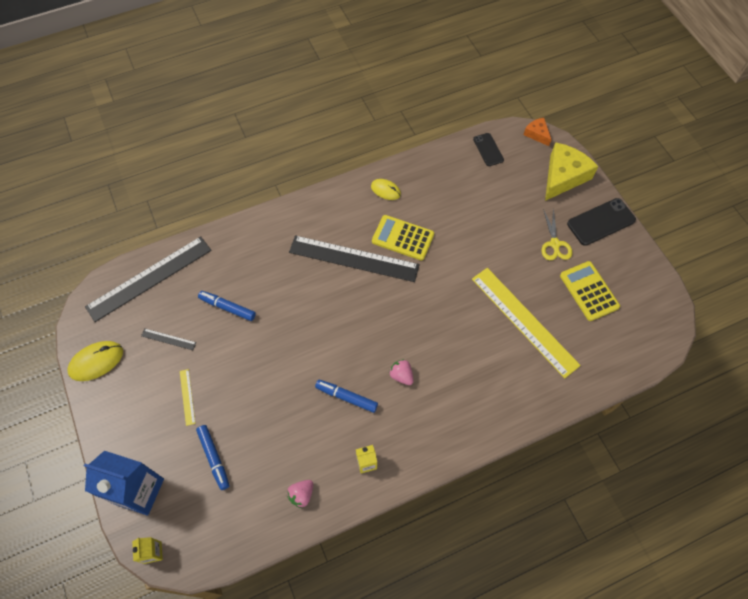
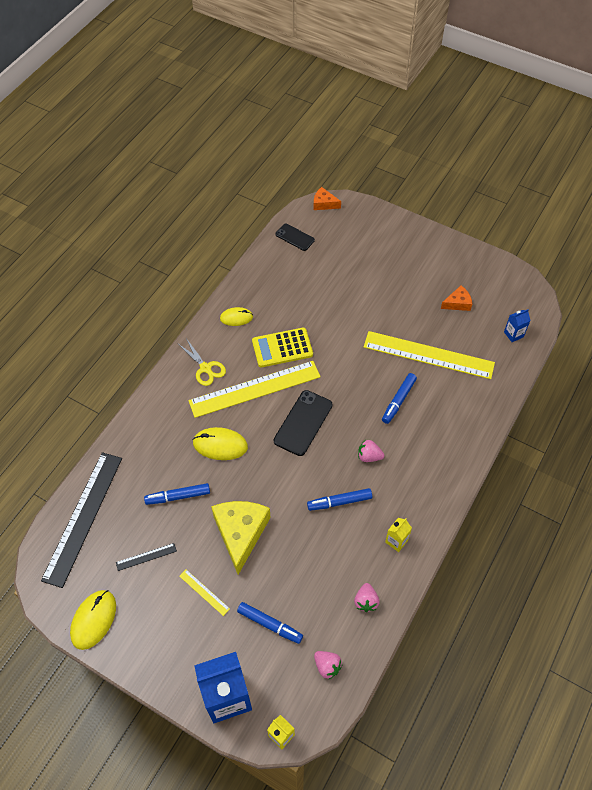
camera: 35 degrees left, 5 degrees down
(229, 525) = (327, 666): none -> pink strawberry
(291, 287) = (220, 445): none -> yellow mouse
(353, 258) = (255, 389): black ruler -> yellow ruler
(465, 344) = (398, 401): none -> blue marker
(555, 244) = (405, 282): yellow scissors -> yellow scissors (206, 368)
(563, 176) = (370, 226): yellow cheese -> yellow cheese (240, 533)
(589, 291) = (457, 303): yellow calculator -> orange cheese
(601, 222) = (425, 245): black phone -> black phone (303, 423)
(619, 351) = (513, 334): none -> blue carton

